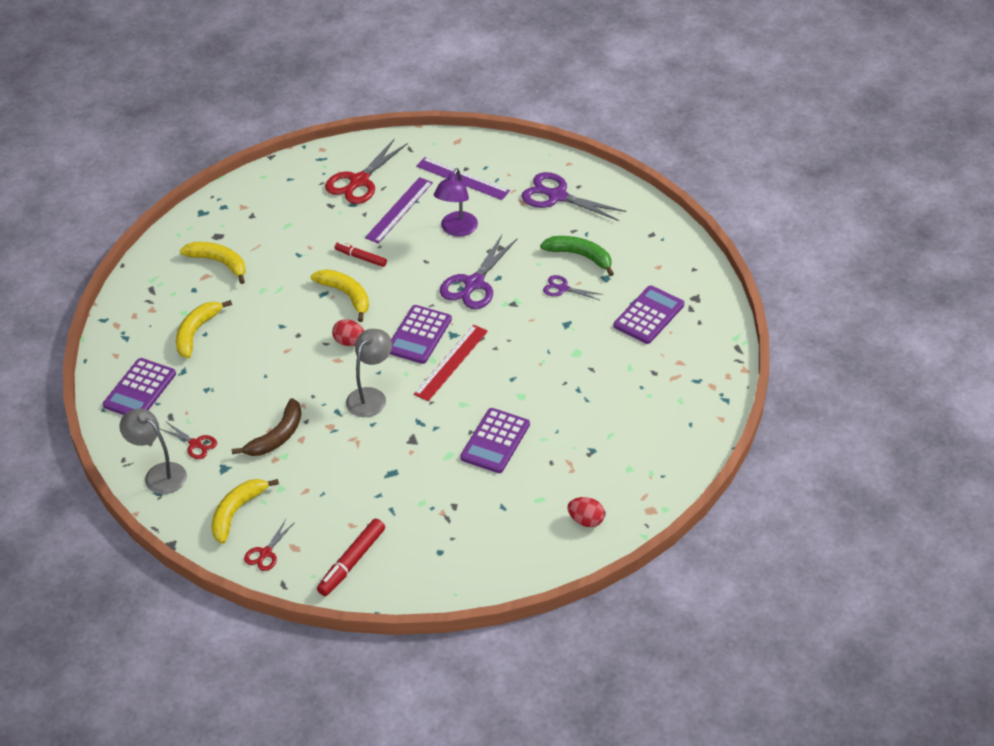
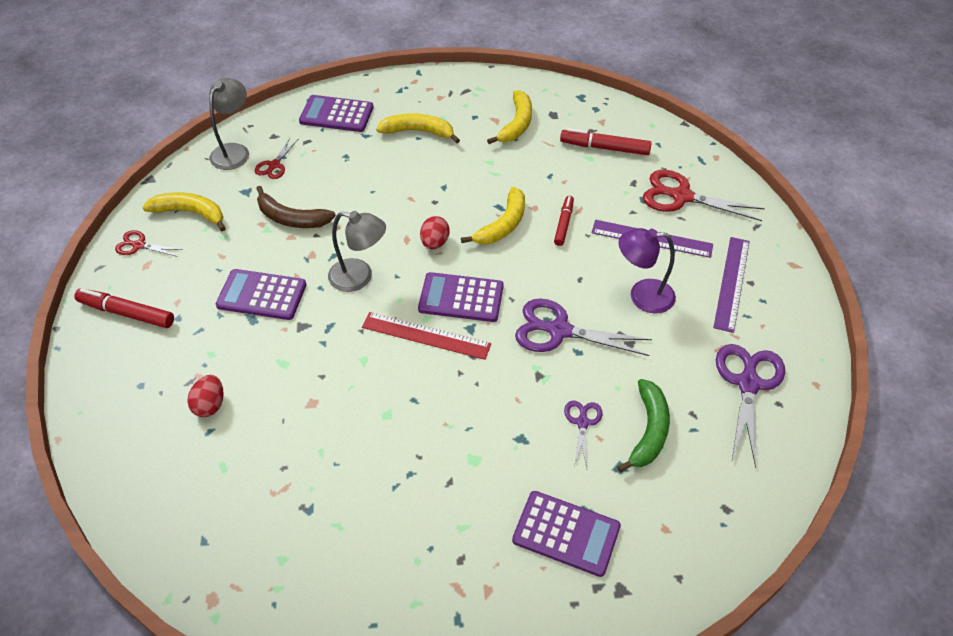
camera: 75 degrees right, 5 degrees up
(279, 212) = (604, 148): none -> red marker
(495, 441) = (310, 403): purple calculator -> purple calculator (262, 295)
(586, 520) = (191, 524): red egg -> red egg (210, 405)

